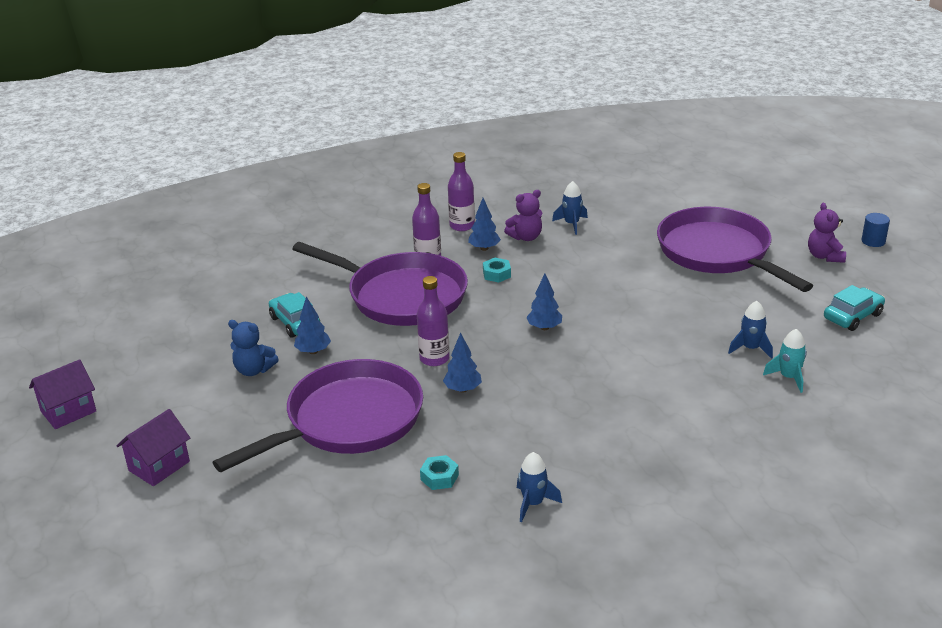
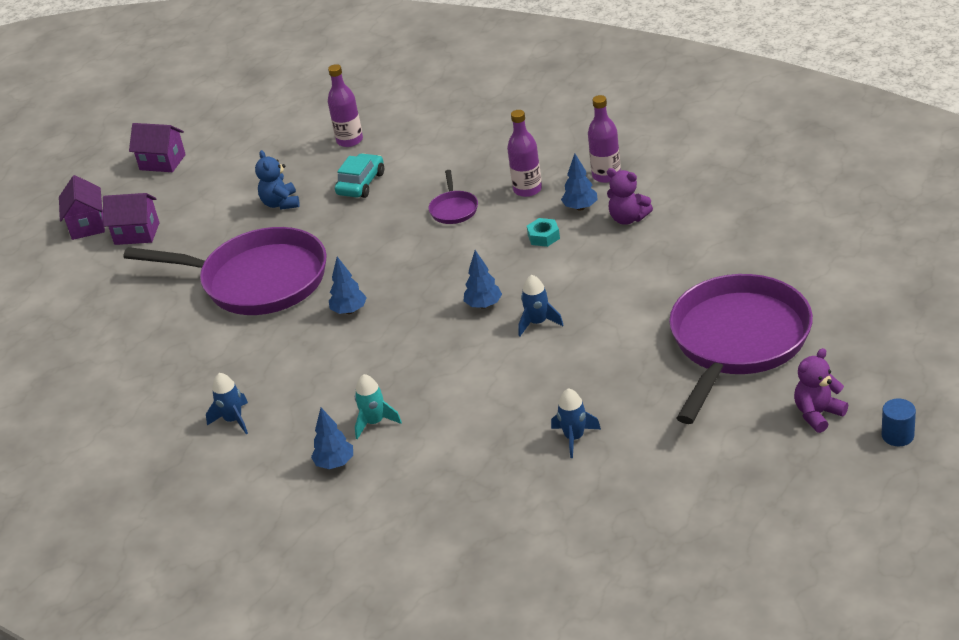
camera: 60 degrees right, 5 degrees up
(89, 493) = (87, 225): none -> purple house
(313, 351) = (331, 214): blue tree -> blue tree (335, 463)
(401, 296) = (454, 209): purple pan -> purple pan, size x0.40
(434, 359) = (378, 275): purple bottle -> purple bottle (349, 140)
(439, 477) = (227, 359): turquoise nut -> none
(571, 224) = (685, 230): blue rocket -> blue rocket (538, 323)
(788, 377) = (547, 482): turquoise rocket -> turquoise rocket (374, 422)
(852, 316) = (709, 481): turquoise car -> none

